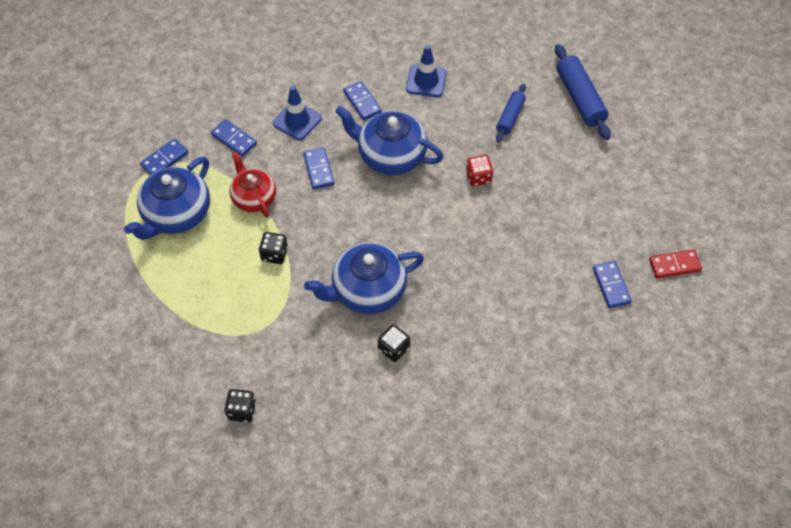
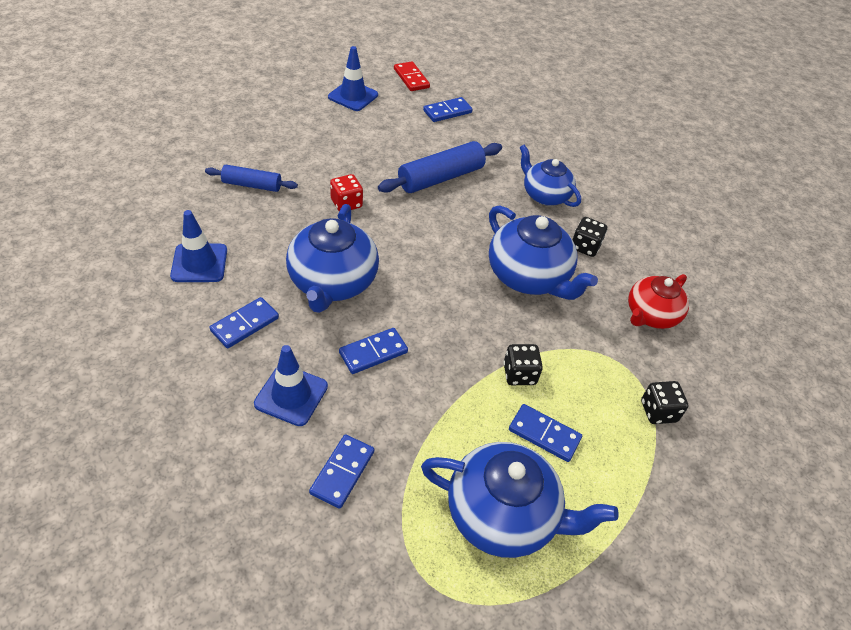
camera: 110 degrees left, 10 degrees down
(165, 159) = (406, 568): blue domino -> blue domino (544, 434)
(242, 410) = (726, 361): black dice -> black dice (658, 411)
(254, 198) = (441, 418): red teapot -> red teapot (651, 315)
(468, 337) = (544, 195): none -> blue teapot
(579, 98) = (216, 135): blue rolling pin -> blue rolling pin (441, 178)
(640, 207) = (353, 96): none -> blue traffic cone

